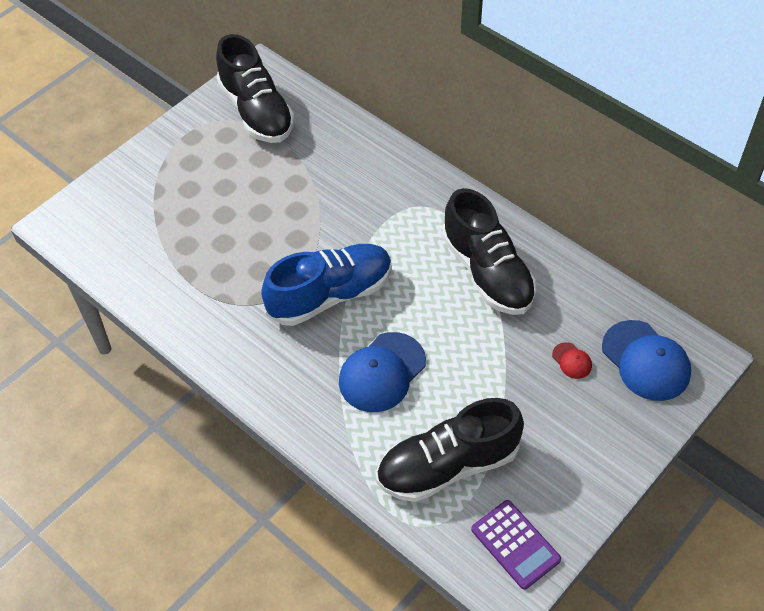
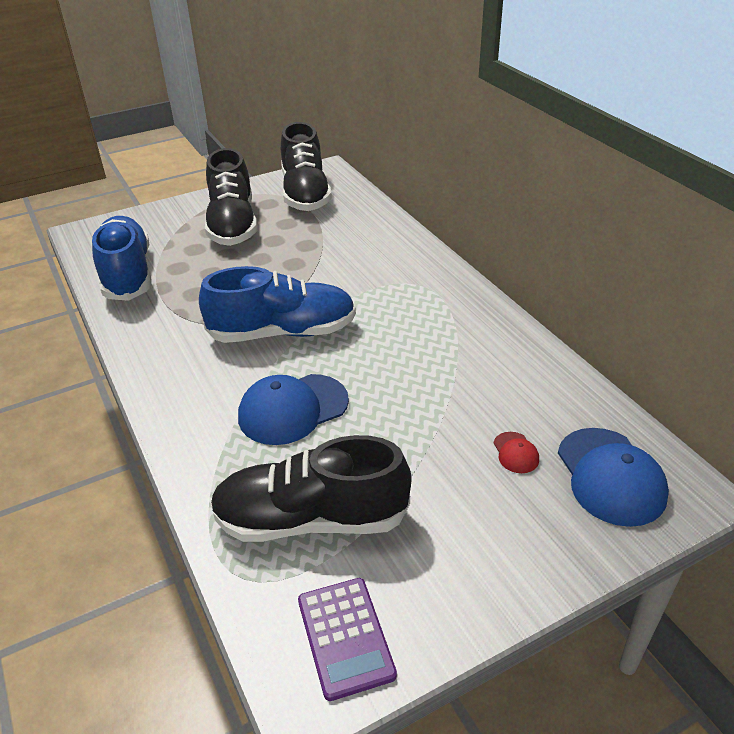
camera: 20 degrees right, 15 degrees down
(141, 266) = (127, 274): none -> blue shoe
(487, 272) = (456, 350): black shoe -> black shoe (232, 225)

